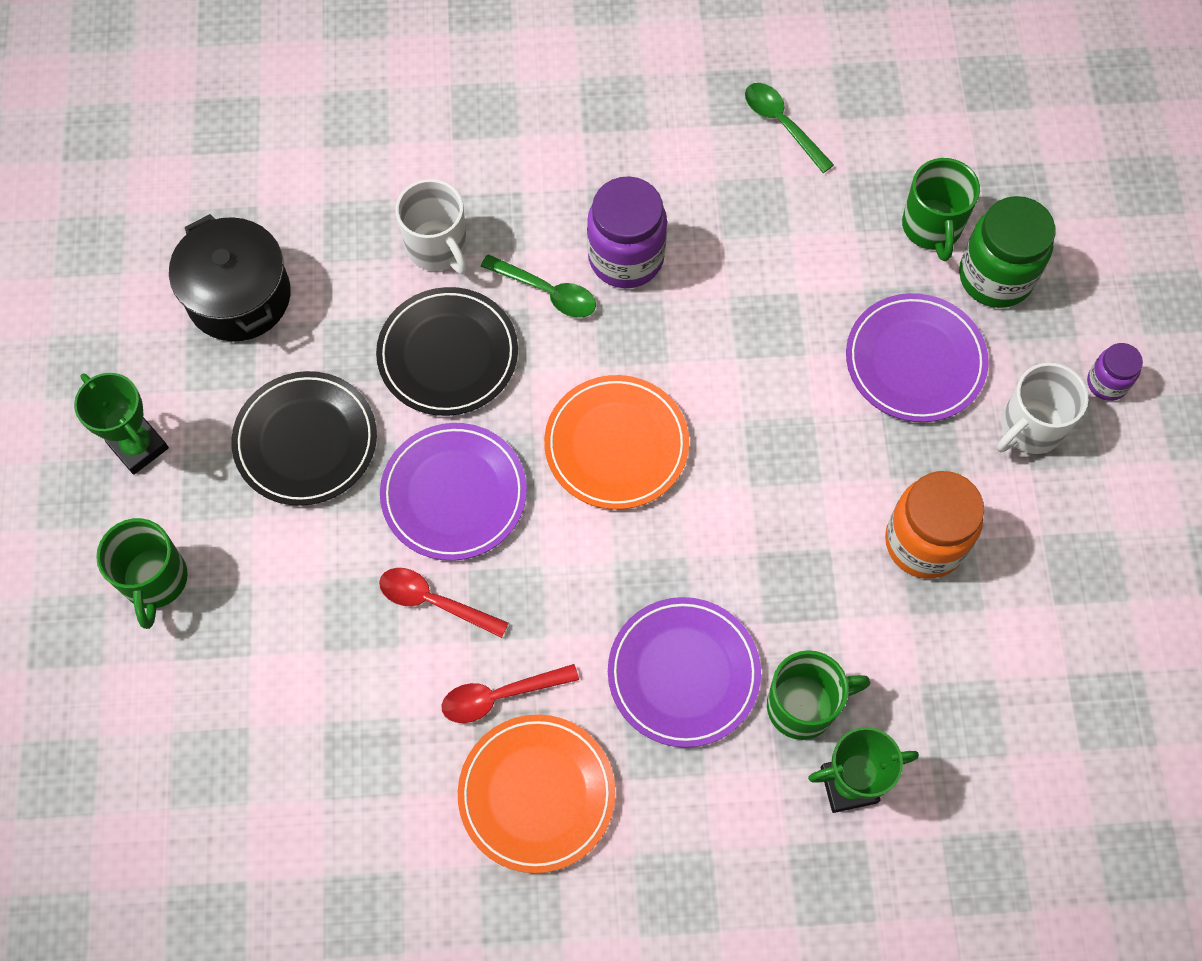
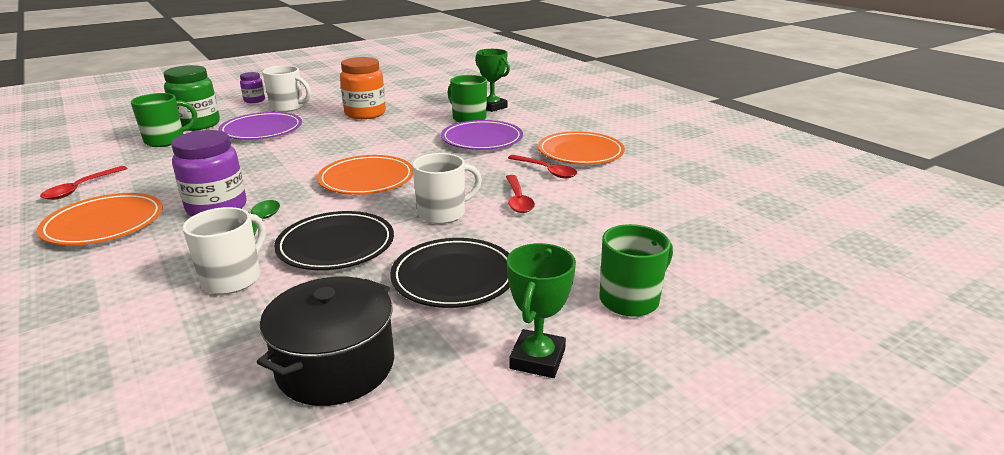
camera: 120 degrees left, 40 degrees down
(454, 494) = (443, 213): purple plate -> white mug
(650, 146) = (104, 224): none -> orange plate
(782, 124) = (81, 188): green spoon -> red spoon

